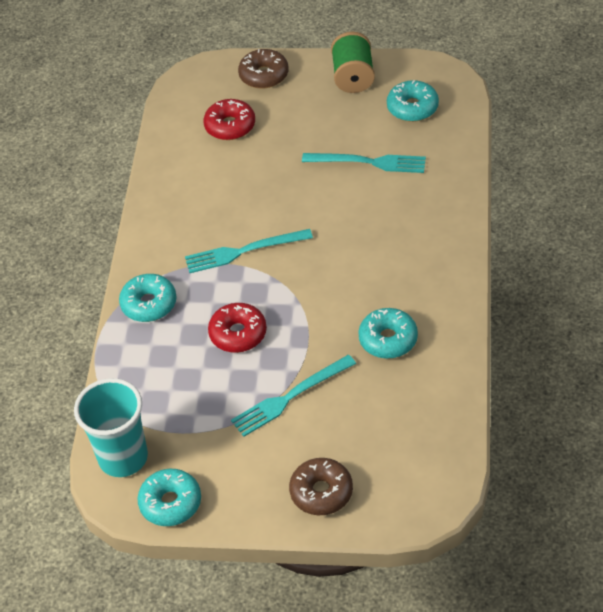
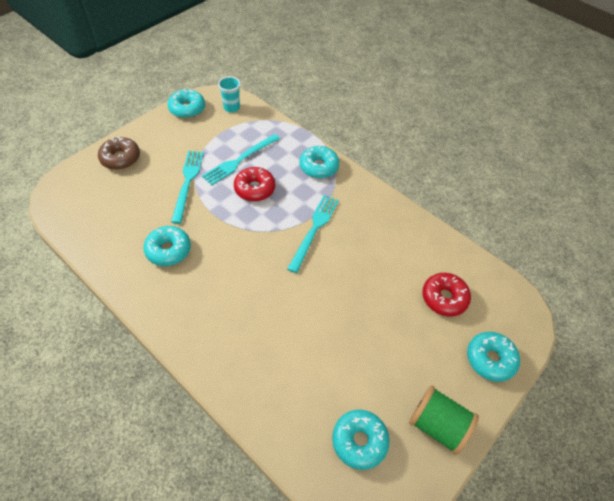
camera: 120 degrees right, 5 degrees up
(123, 458) = (231, 108): turquoise cup -> turquoise cup, size x0.55
(264, 75) = (490, 359): brown donut -> turquoise donut
(368, 162) = (326, 357): turquoise fork -> turquoise fork (240, 160)

